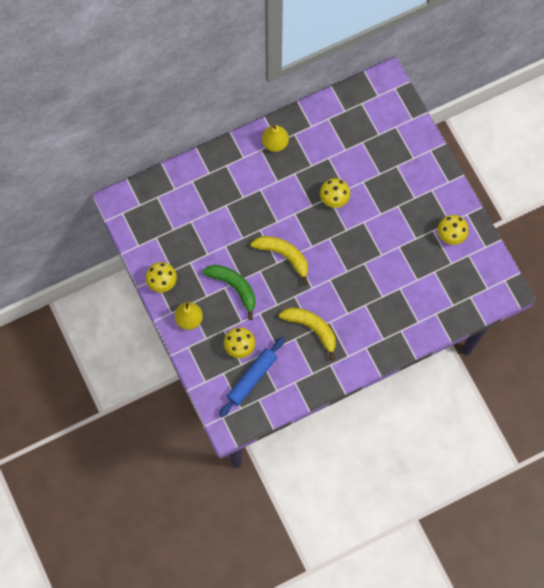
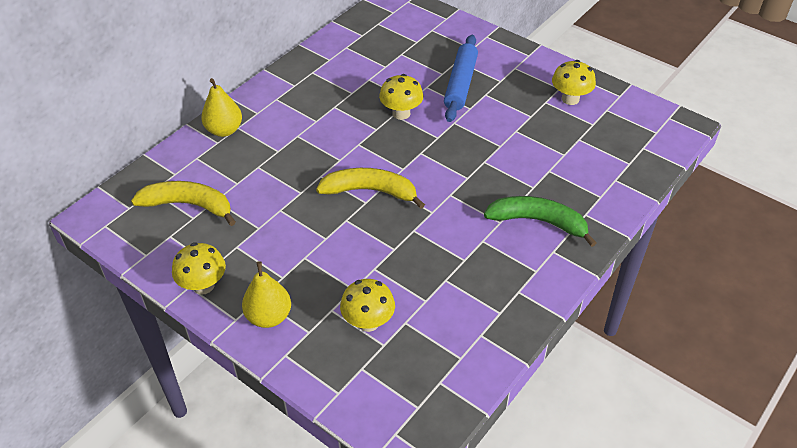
camera: 25 degrees left, 25 degrees down
(234, 287) = (319, 251): green banana -> green banana (538, 222)
(252, 378) = (412, 357): blue rolling pin -> blue rolling pin (460, 84)
(275, 143) = (292, 87): yellow pear -> yellow pear (224, 130)
(311, 328) = (462, 258): yellow banana -> yellow banana (188, 205)

